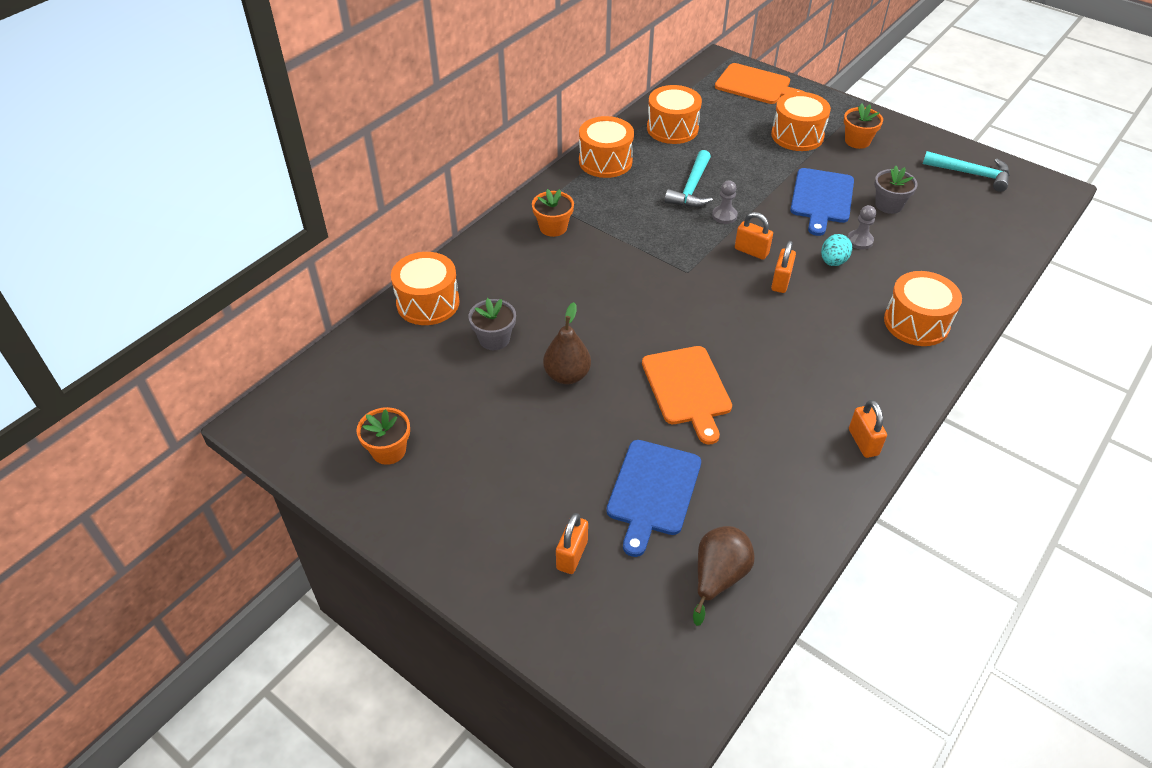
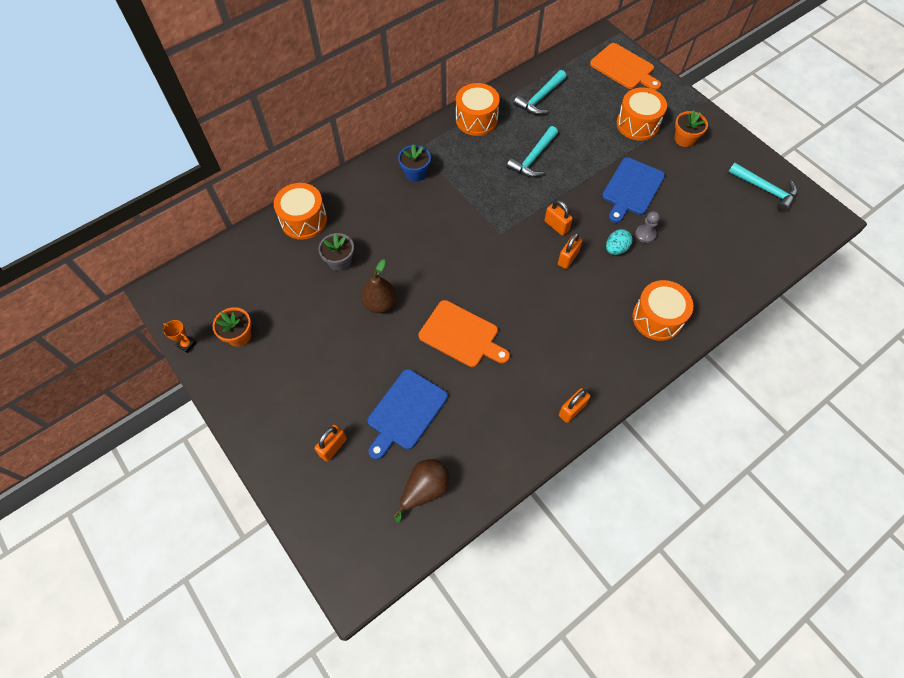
camera: 15 degrees right, 15 degrees up
(317, 477) = (186, 344): none -> orange trophy
(553, 227) = (415, 173): orange flower pot -> blue flower pot
(672, 128) = (540, 98): orange drum -> turquoise hammer
(687, 389) = (461, 335): orange cutting board -> orange cutting board turned 60 degrees counterclockwise
(724, 215) = (548, 189): grey pawn -> none
(863, 442) = (572, 410): orange padlock -> orange padlock turned 45 degrees clockwise
(888, 205) = (683, 206): grey flower pot -> none

